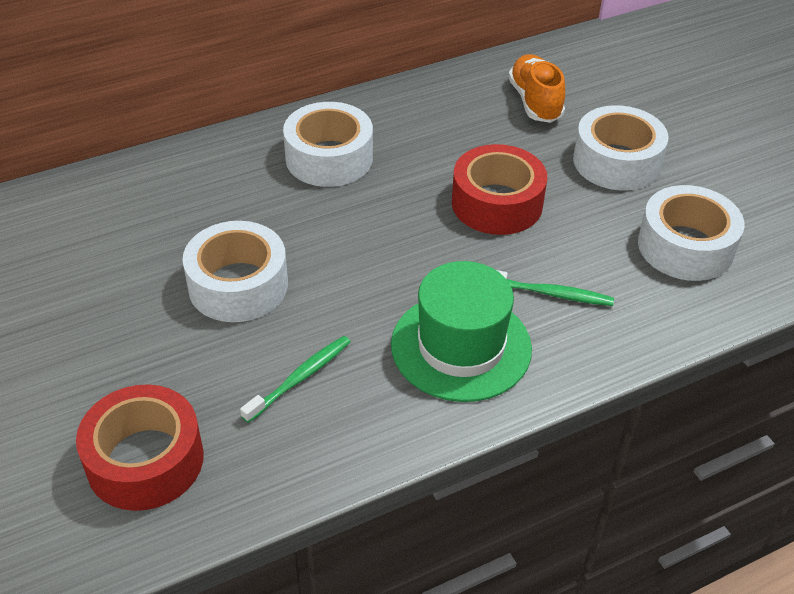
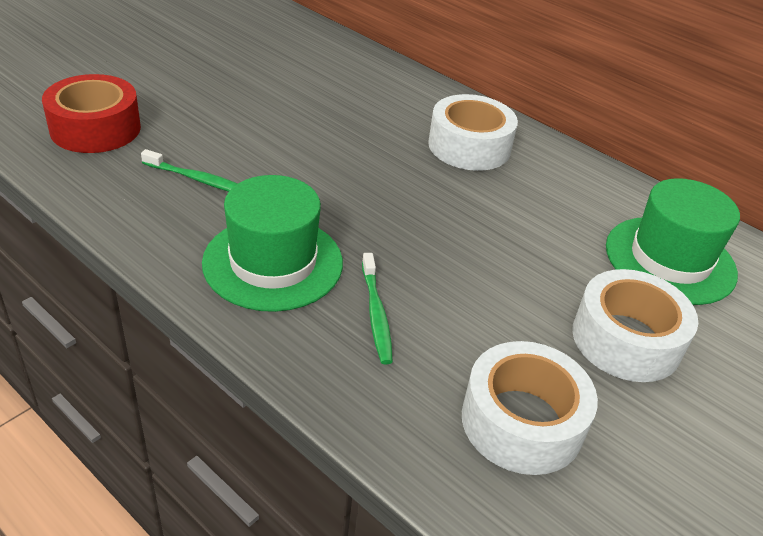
camera: 65 degrees right, 5 degrees down
(238, 285) = (287, 132): white tape -> none
(497, 203) = (485, 256): red tape -> none
(535, 102) = (670, 260): orange shoe -> green hat

